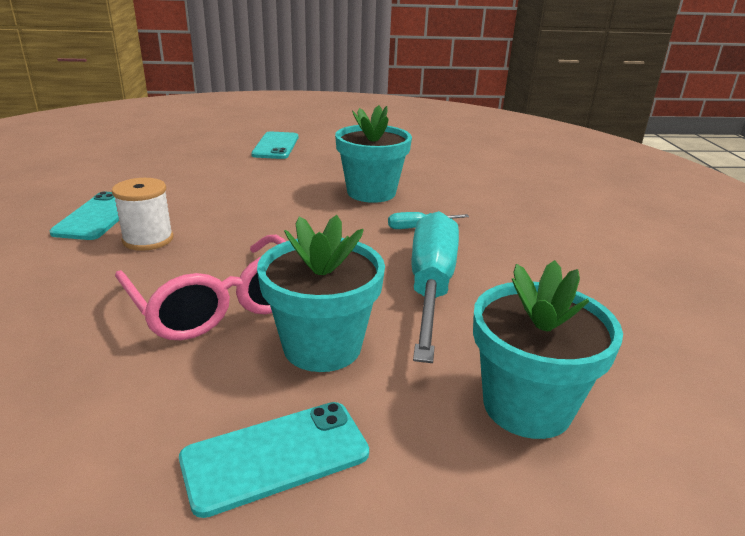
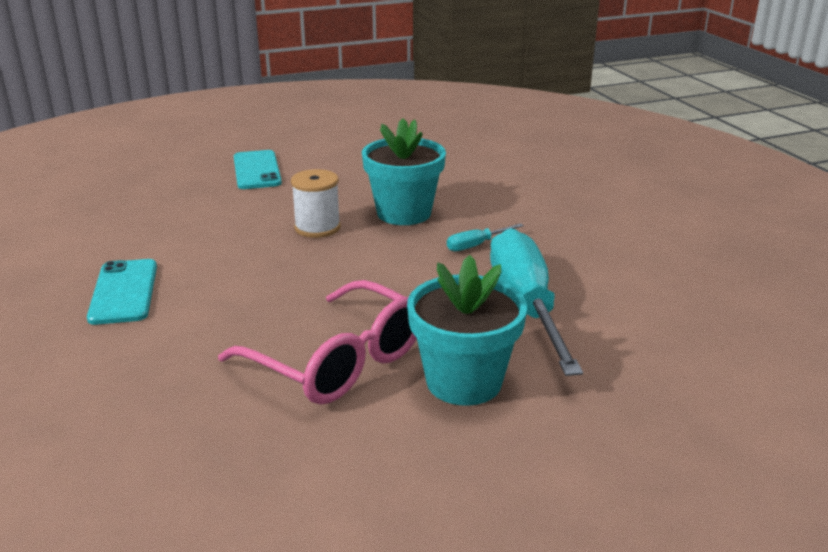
camera: 15 degrees left, 0 degrees up
(148, 239) = (205, 308): white spool -> white spool (317, 227)
(275, 456) = (488, 480): turquoise phone -> none
(527, 406) = (665, 395): turquoise flower pot -> none

